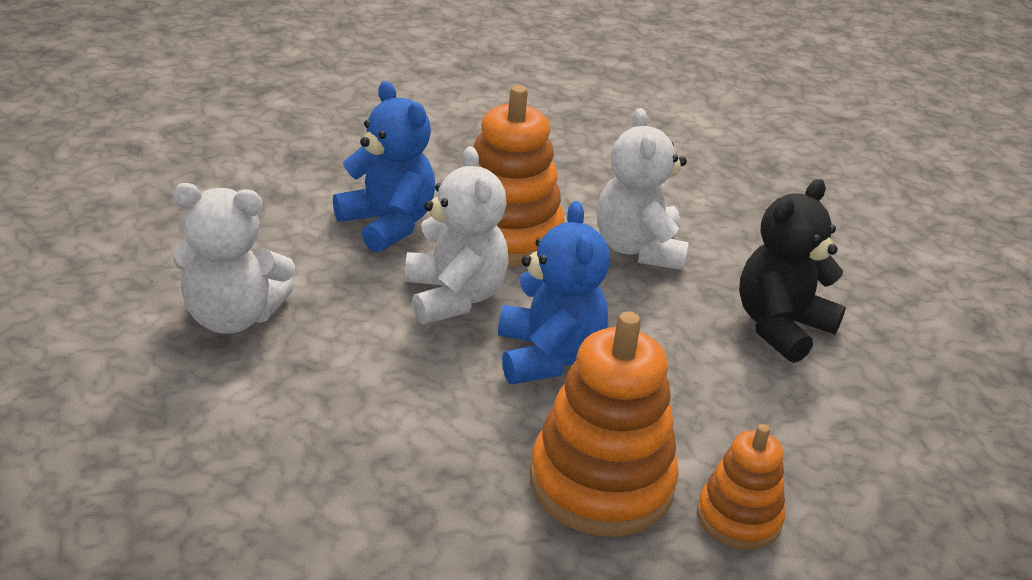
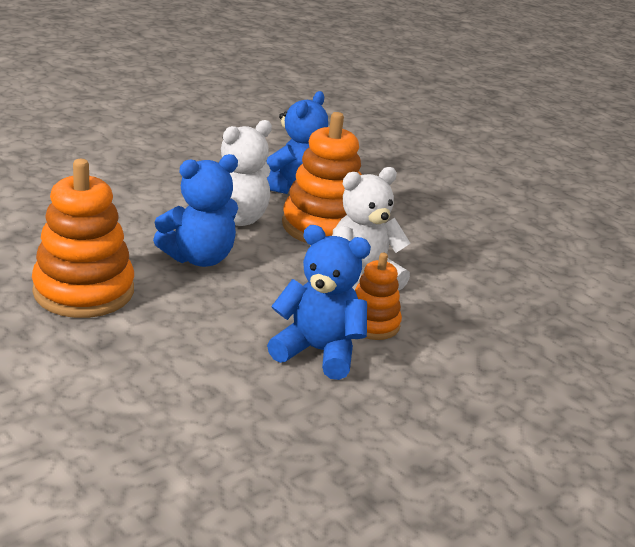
camera: 65 degrees right, 5 degrees down
(233, 317) = (158, 161): white teddy bear -> none
(738, 518) = (78, 347): orange stacking toy -> orange stacking toy (372, 324)
(780, 327) = (318, 351): black teddy bear -> blue teddy bear

